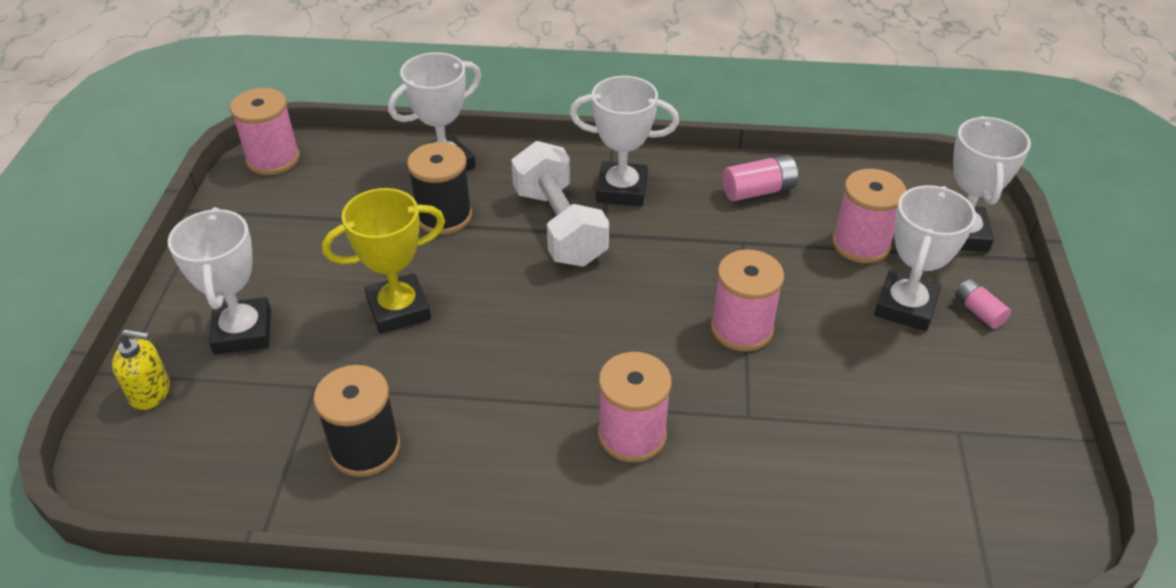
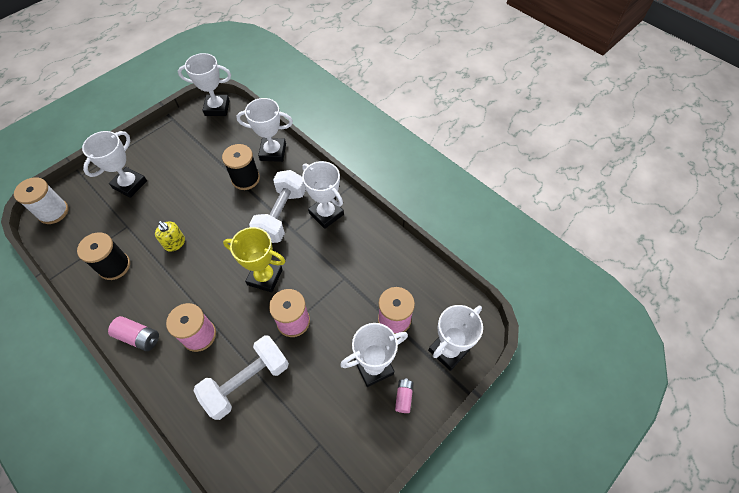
camera: 40 degrees right, 15 degrees up
(131, 454) = (53, 212): none -> white spool
(150, 392) = (81, 190): yellow soap dispenser -> yellow soap dispenser (175, 243)
(273, 159) = (217, 108): pink spool -> white trophy
(398, 309) = (185, 212): yellow trophy -> yellow trophy (265, 277)
(758, 190) = (383, 256): pink battery -> pink battery (138, 337)
(775, 436) = (247, 381): none -> white dumbbell

